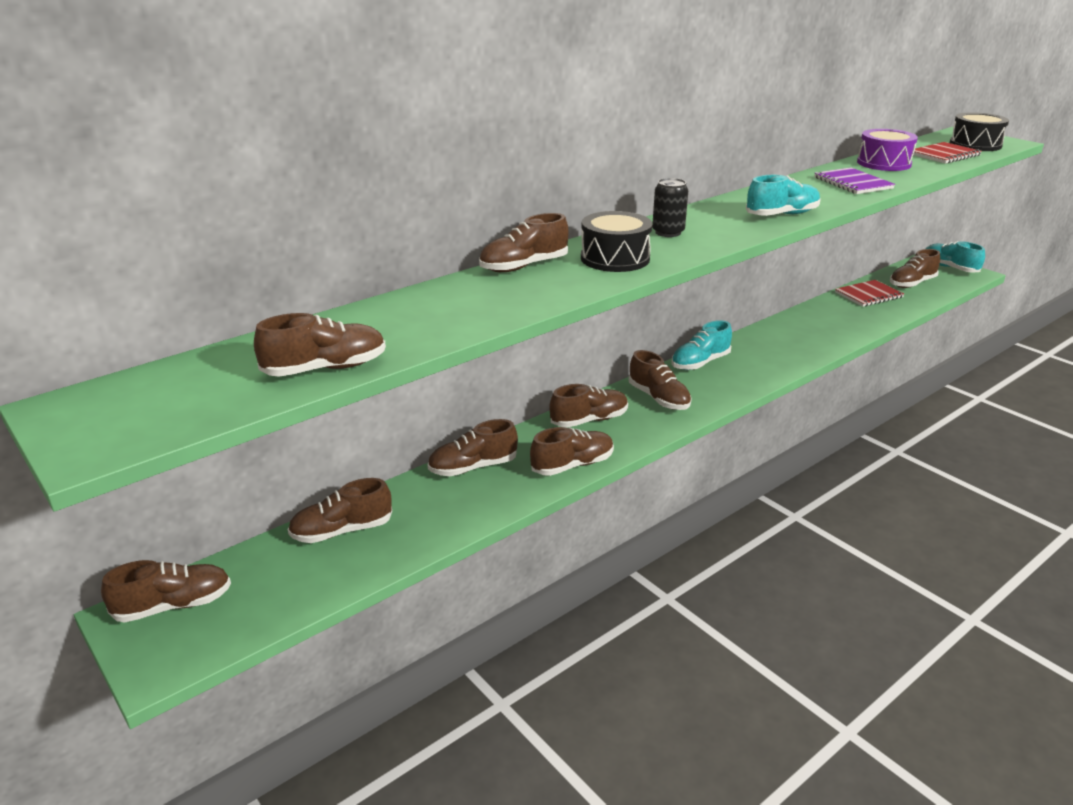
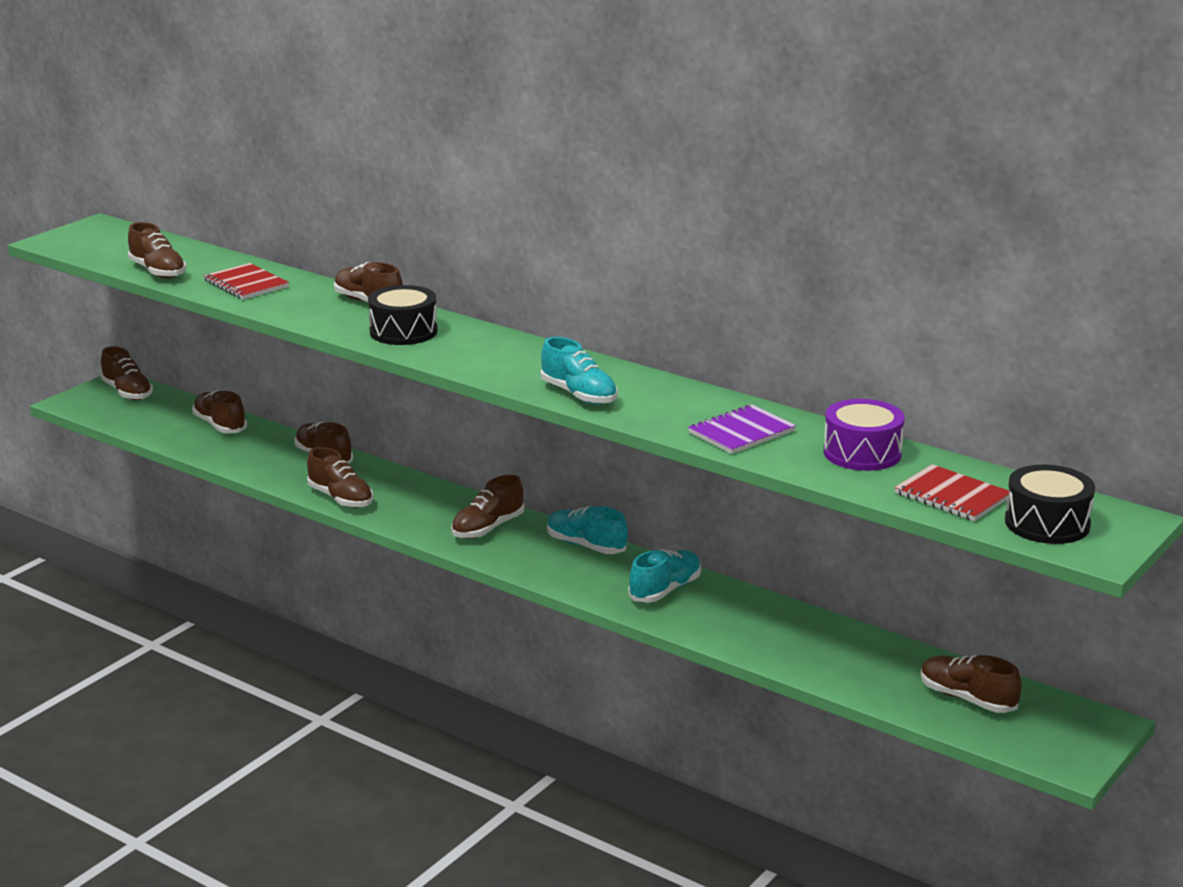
camera: 75 degrees right, 5 degrees down
(589, 420) = (426, 498): brown shoe -> none
(668, 232) = (489, 347): black can -> none
(868, 295) = (887, 659): red notebook -> red notebook (246, 284)
(949, 268) = (1076, 739): turquoise shoe -> turquoise shoe (665, 590)

